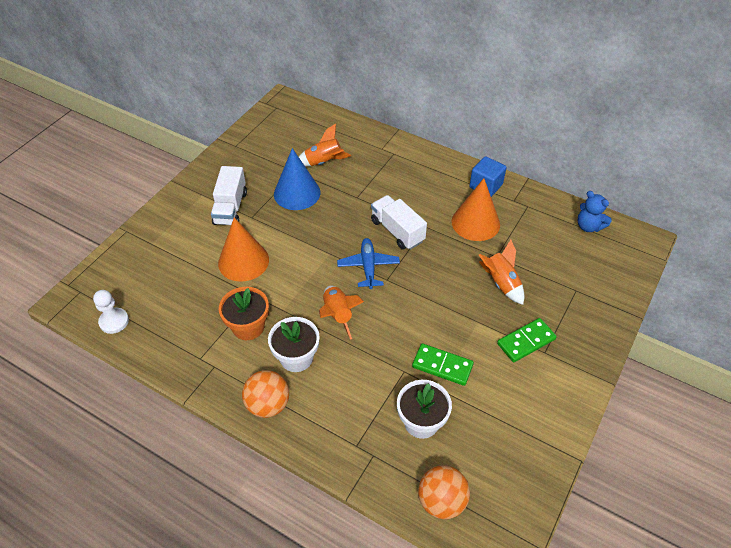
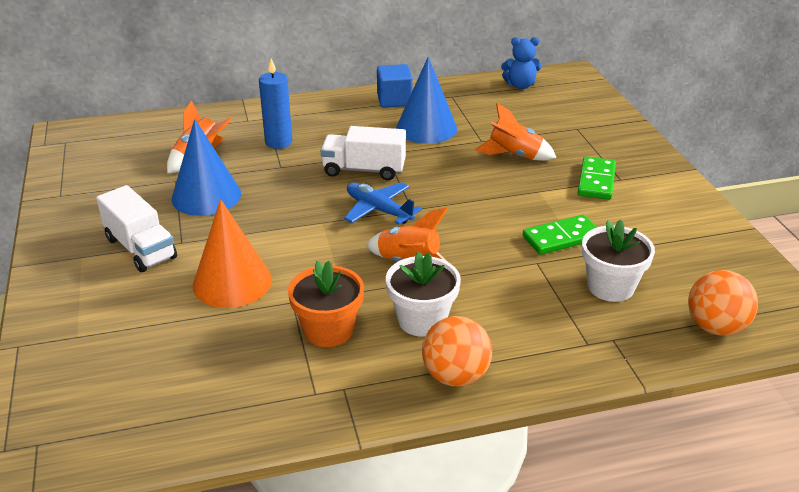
camera: 45 degrees left, 15 degrees down
(114, 321) = (141, 438): white pawn -> none
(377, 177) = (278, 142): none -> blue candle
(475, 222) = (426, 128): orange cone -> blue cone

